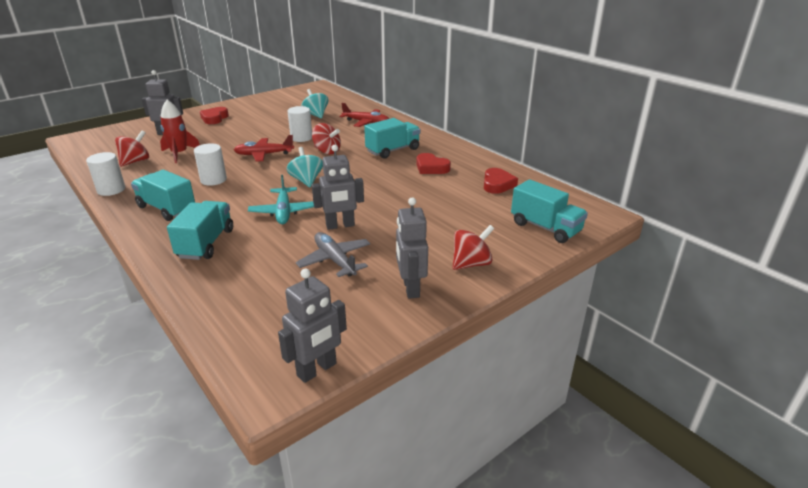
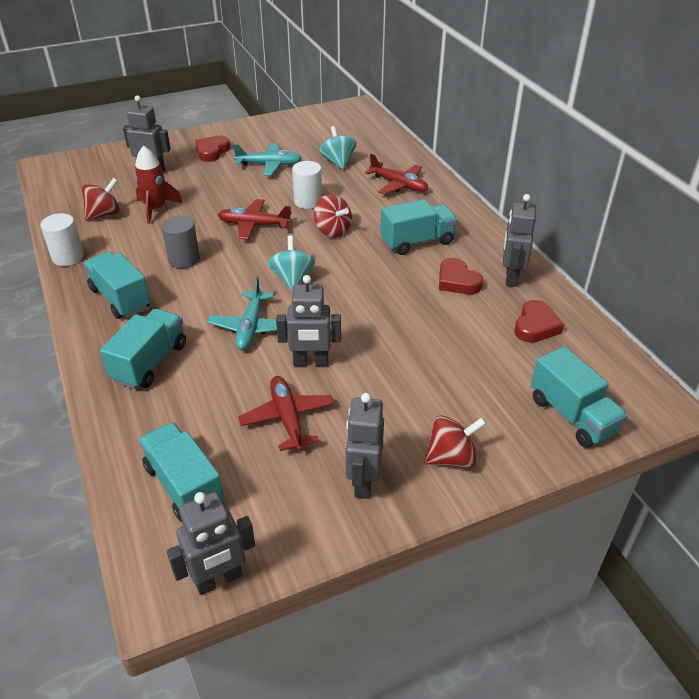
camera: 15 degrees right, 10 degrees up
(213, 180) = (184, 259): white cylinder -> grey cylinder
(263, 121) = (269, 165): none -> turquoise plane
(264, 315) = (184, 486): none -> turquoise truck
(335, 260) = (287, 418): grey plane -> red plane
(468, 161) = (511, 277): none -> grey robot

